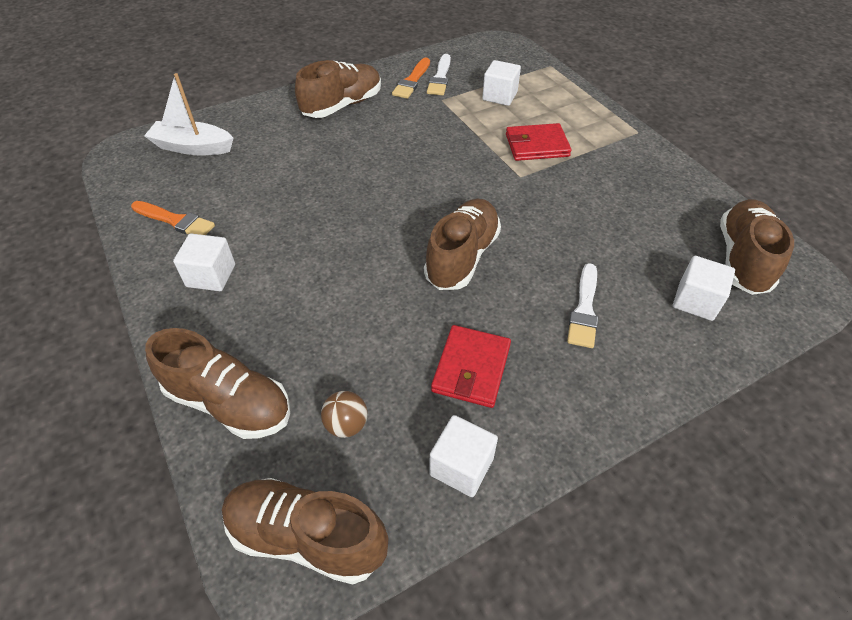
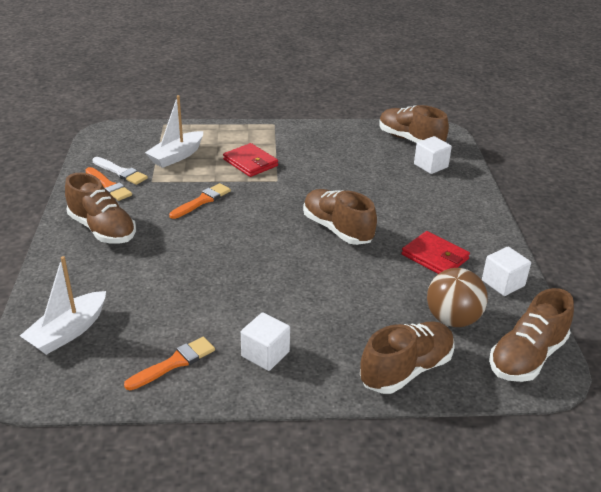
camera: 65 degrees left, 15 degrees down
(342, 105) = (102, 229): brown shoe -> brown shoe turned 150 degrees clockwise
(346, 424) = (452, 319): brown ball -> brown ball, size x1.82
(434, 141) = (202, 201): none -> orange brush
(499, 96) = (176, 156): white cube -> white boat
(537, 145) = (250, 163): red wallet -> red wallet turned 60 degrees counterclockwise
(584, 309) = (414, 202): white brush -> none

